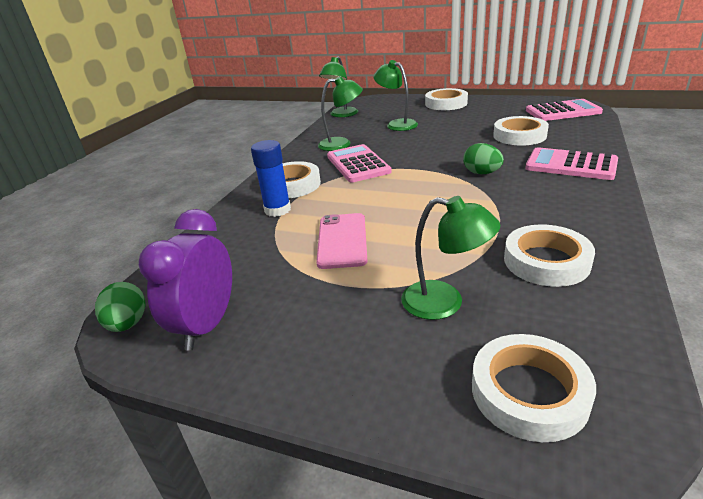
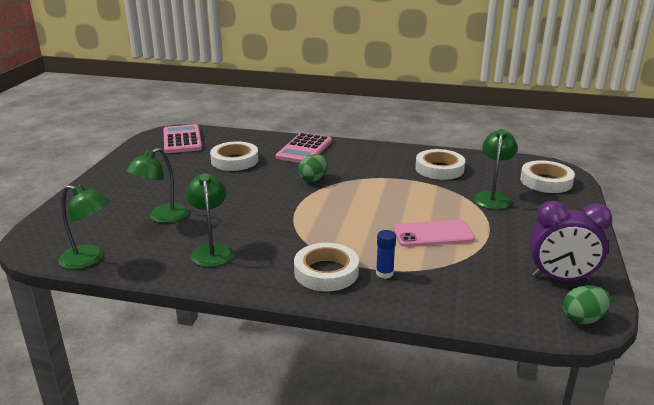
camera: 100 degrees left, 5 degrees down
(277, 210) = (384, 273): blue glue stick -> blue glue stick, size x0.65
(358, 164) = (278, 236): pink calculator -> none
(446, 103) = (106, 188): white tape -> none

